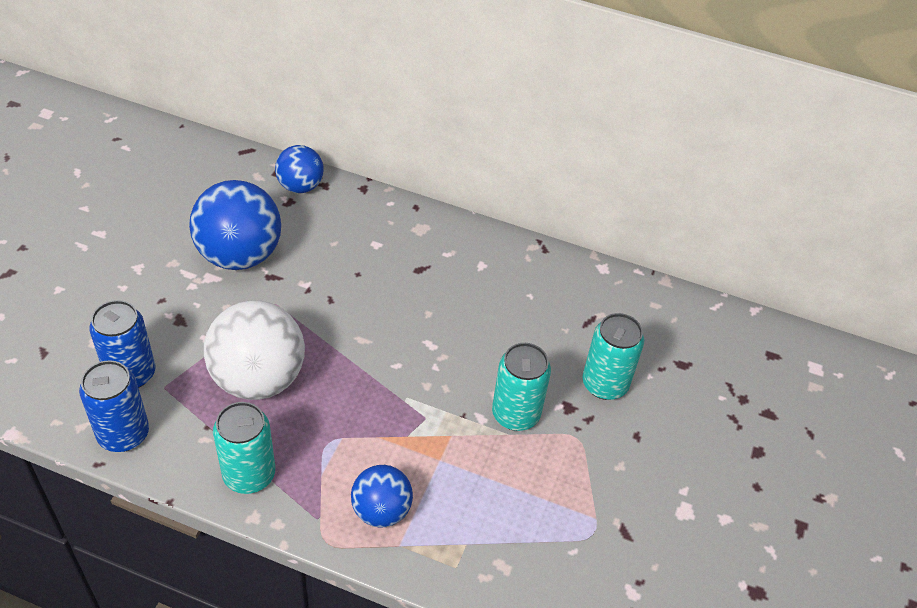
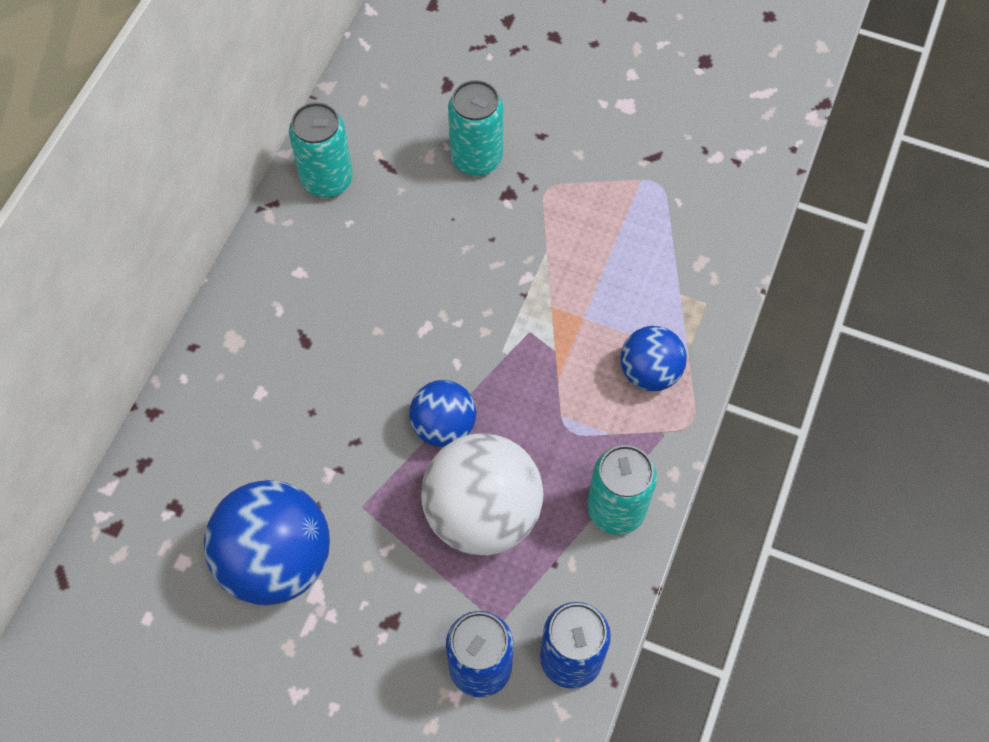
camera: 85 degrees left, 15 degrees up
(300, 186) = (144, 494): blue ball -> blue ball (444, 426)
(515, 414) = (520, 244): turquoise can -> turquoise can (327, 180)

